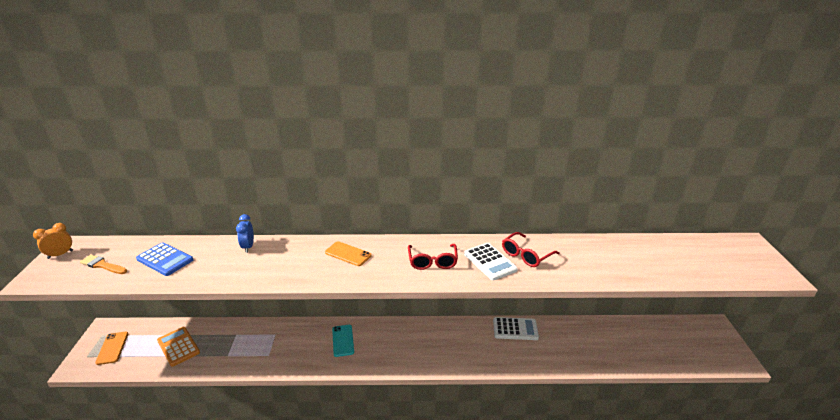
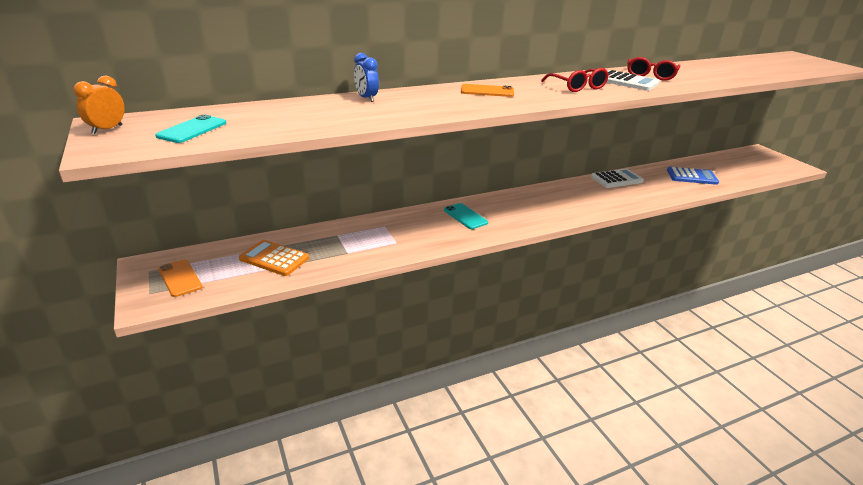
camera: 25 degrees left, 0 degrees up
(102, 265) = (192, 129): orange brush -> turquoise phone
(165, 259) = (275, 116): blue calculator -> blue calculator (692, 176)

